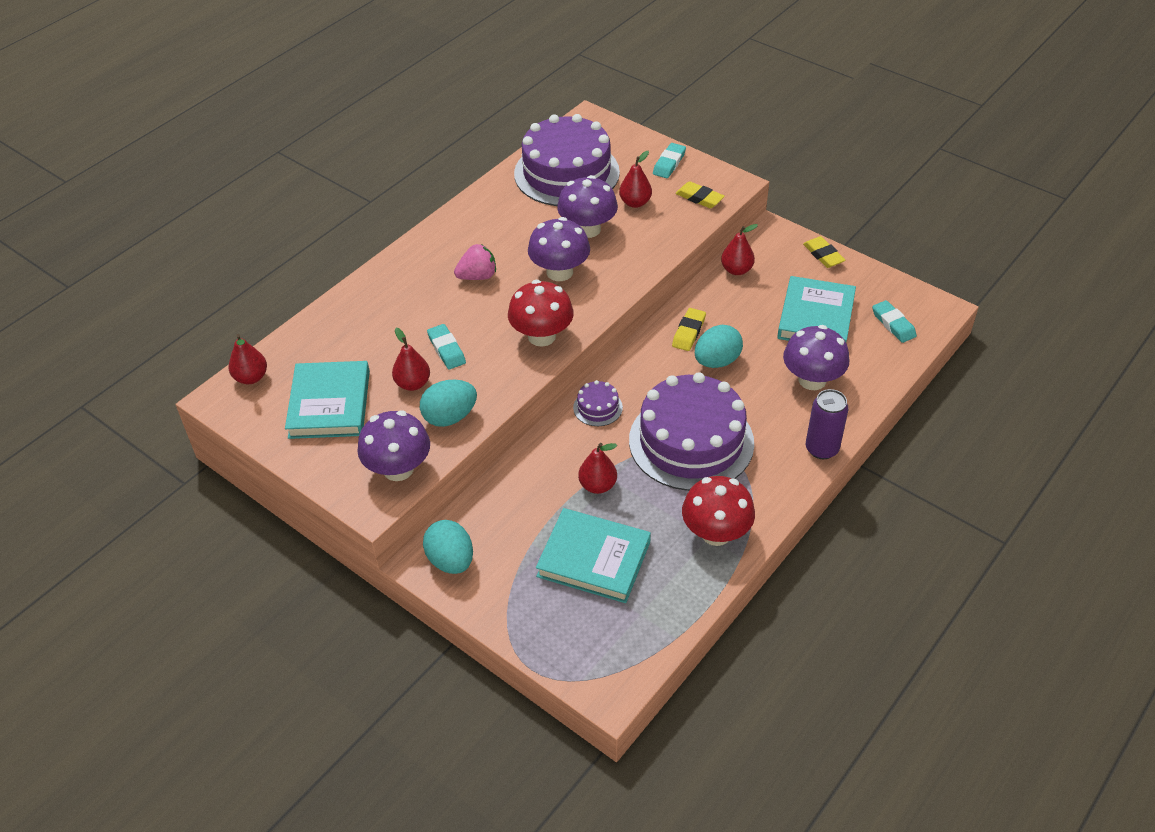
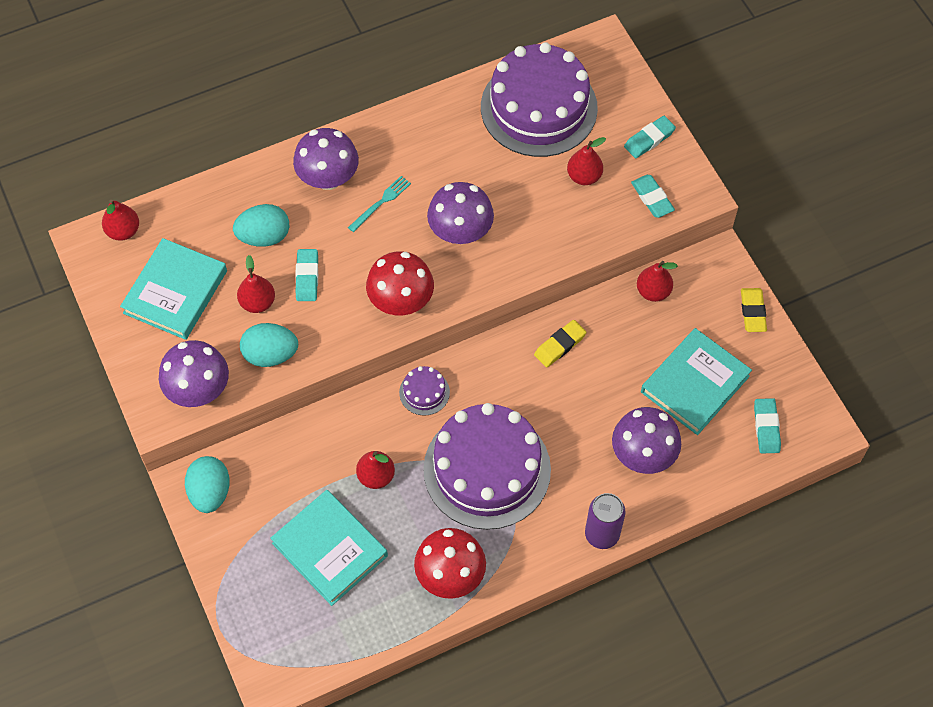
camera: 25 degrees right, 15 degrees up
(477, 276) = (381, 202): pink strawberry -> turquoise fork
(587, 229) = (517, 190): purple mushroom -> purple mushroom (328, 178)
(699, 198) = (652, 198): yellow eraser -> turquoise eraser
(717, 361) = (566, 391): turquoise egg -> turquoise egg (264, 236)

